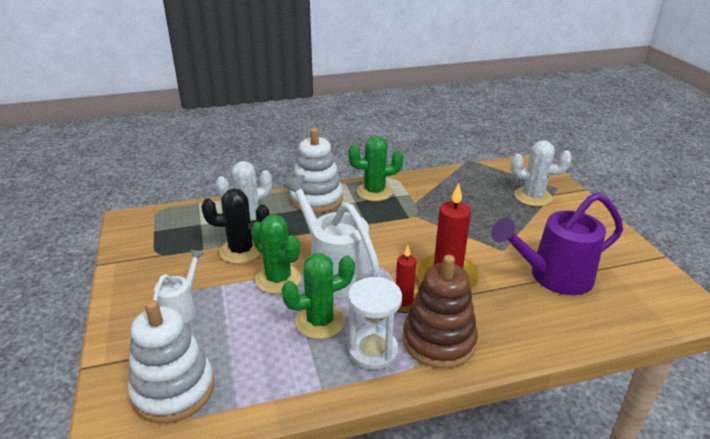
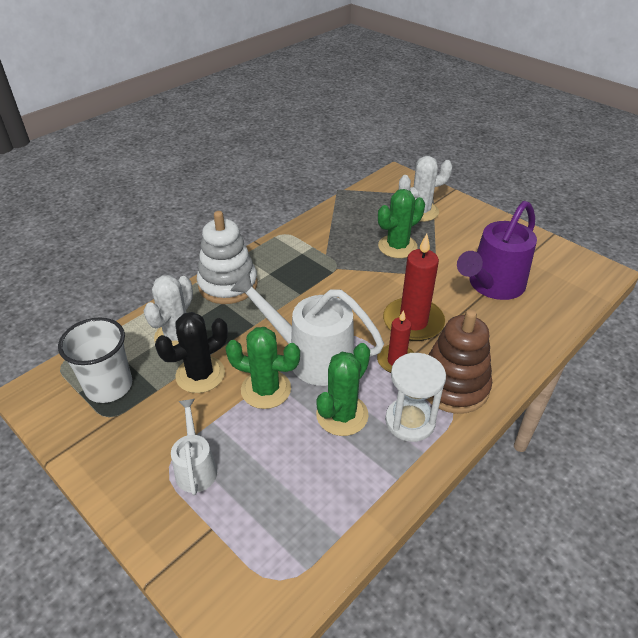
camera: 30 degrees left, 10 degrees up
(173, 390) = (266, 553): white stacking toy -> none
(175, 234) = (109, 386): none -> white cup
(374, 192) = (279, 255): green cactus -> green cactus (397, 246)

